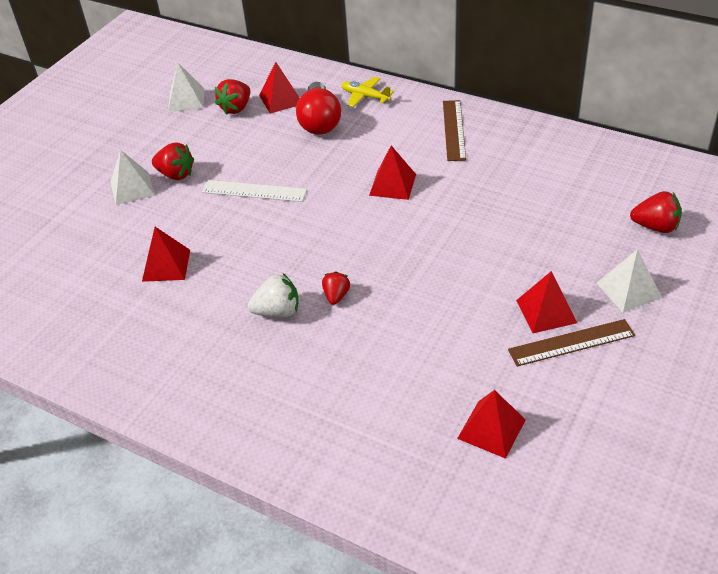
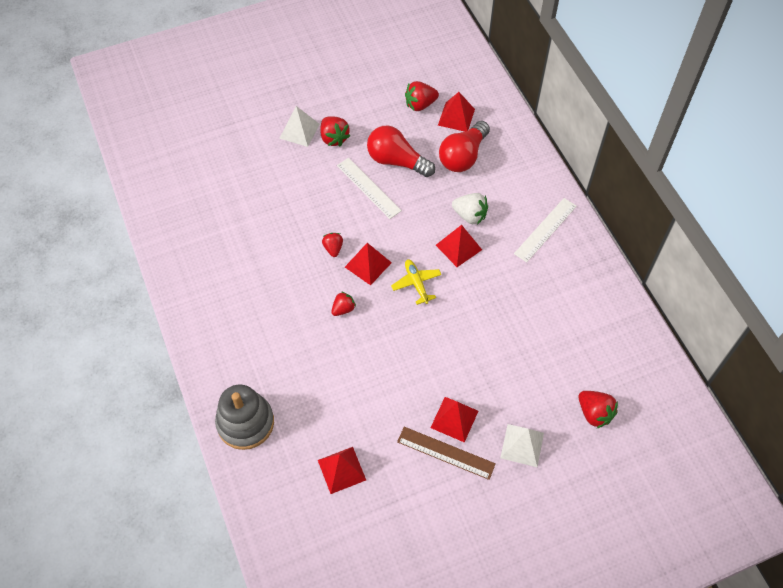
camera: 35 degrees right, 15 degrees up
(166, 265) = (269, 210): red pyramid -> red pyramid (368, 264)
(186, 100) = (395, 73): white pyramid -> none
(260, 157) = (396, 161): none -> red light bulb
(271, 256) = (333, 248): none -> red strawberry
(277, 311) = (300, 294): white strawberry -> white strawberry (470, 215)
(342, 461) = (245, 423): none -> grey stacking toy
(365, 96) = (514, 155): yellow plane -> yellow plane (416, 283)
(453, 130) = (545, 229): brown ruler -> white ruler

